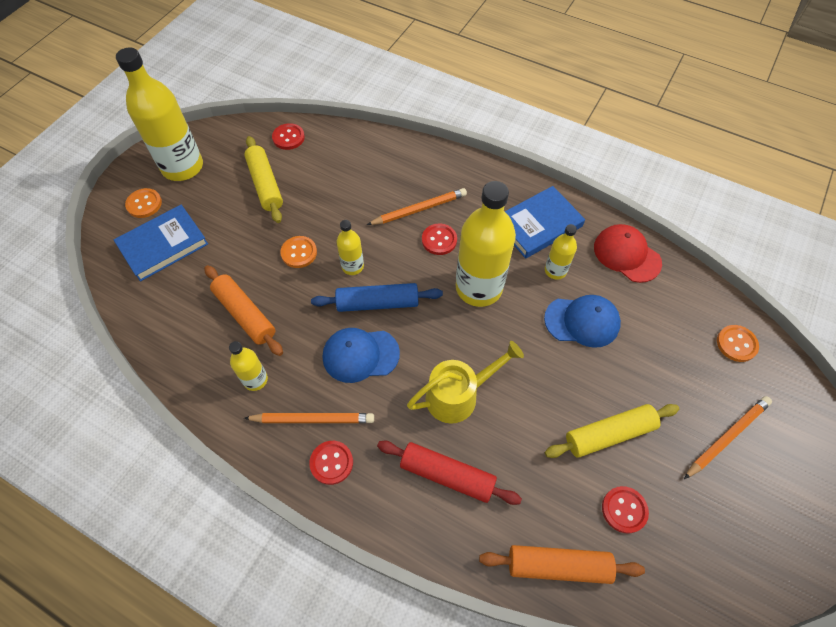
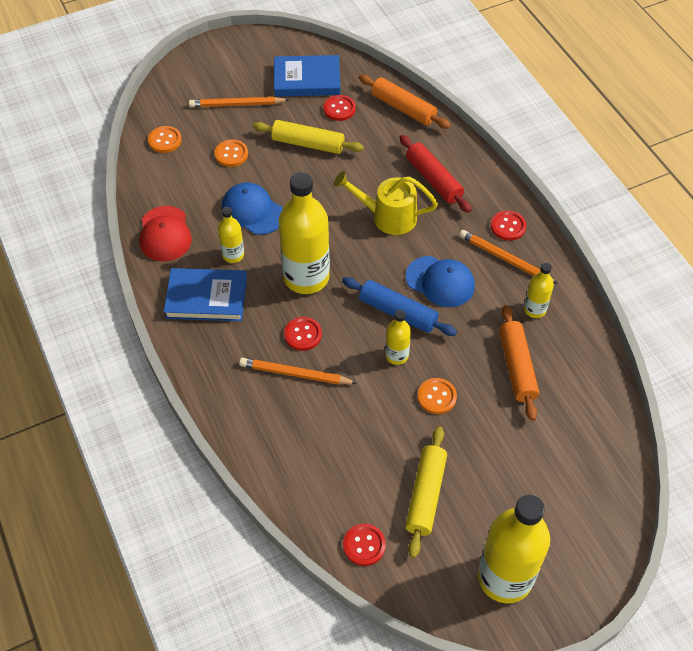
camera: 145 degrees left, 5 degrees down
(144, 204) = (567, 550): orange button -> orange button (231, 154)
(163, 245) = (565, 483): blue book -> blue book (307, 79)

